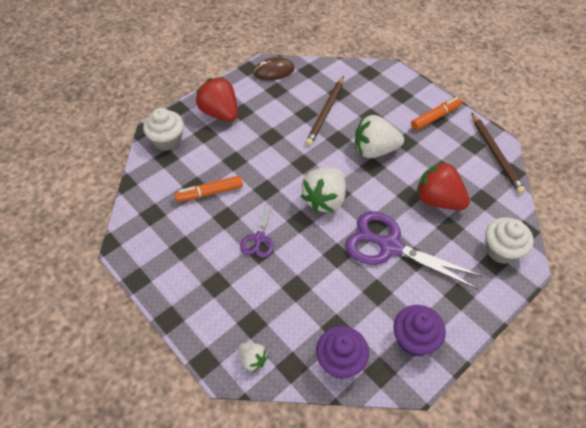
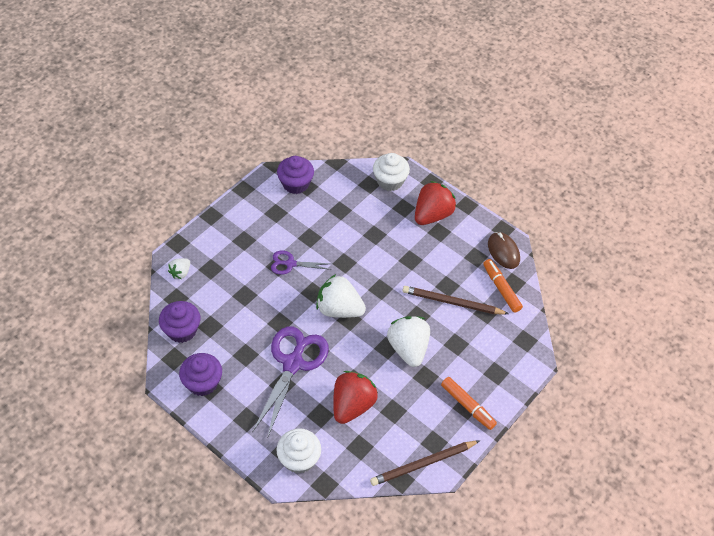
camera: 80 degrees right, 0 degrees up
(145, 224) = (295, 184): none -> purple cupcake
(210, 193) = (334, 222): orange marker -> orange marker (501, 288)

